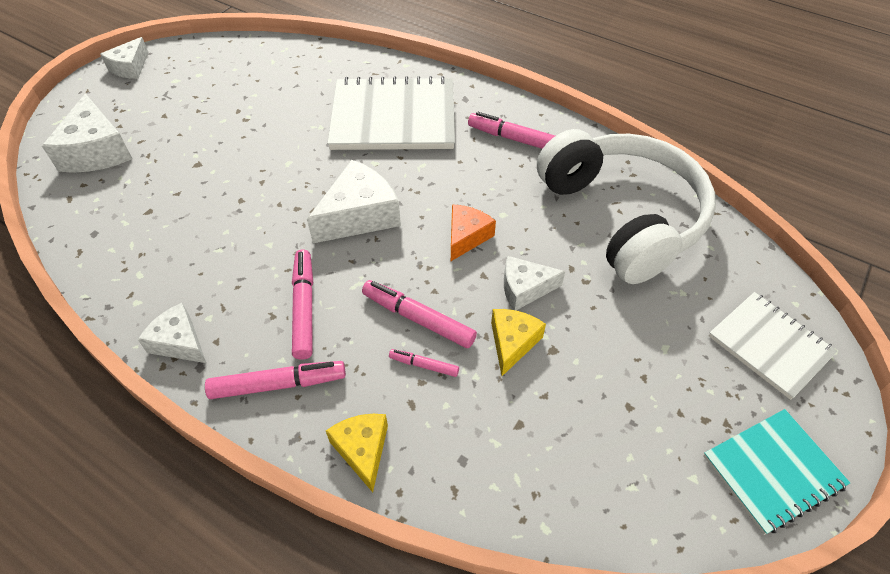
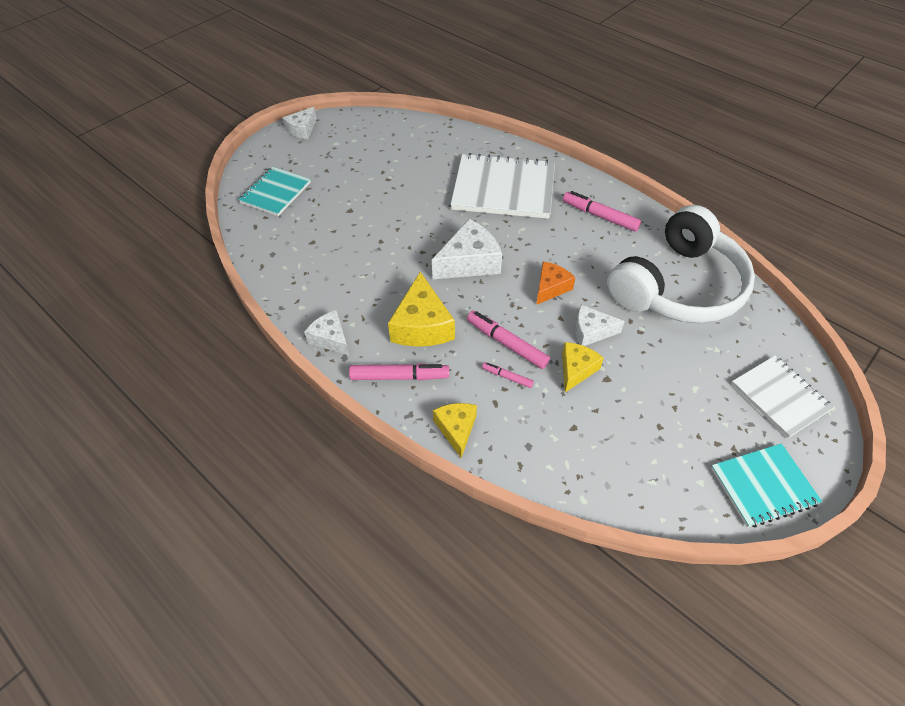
camera: 10 degrees right, 0 degrees up
(96, 151) = (275, 193): white cheese -> turquoise notebook
(304, 308) = (422, 325): pink marker -> yellow cheese
(622, 217) = (677, 286): white headphones -> white headphones turned 60 degrees clockwise

